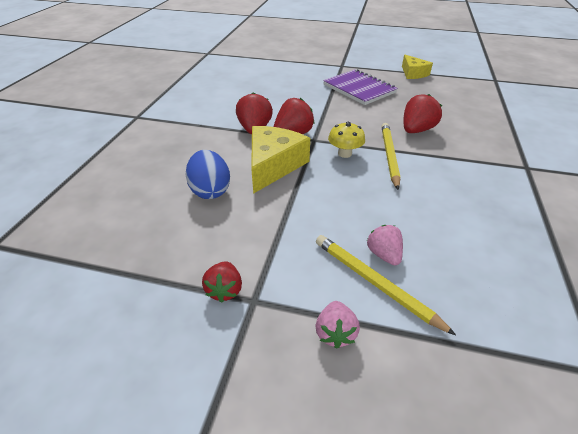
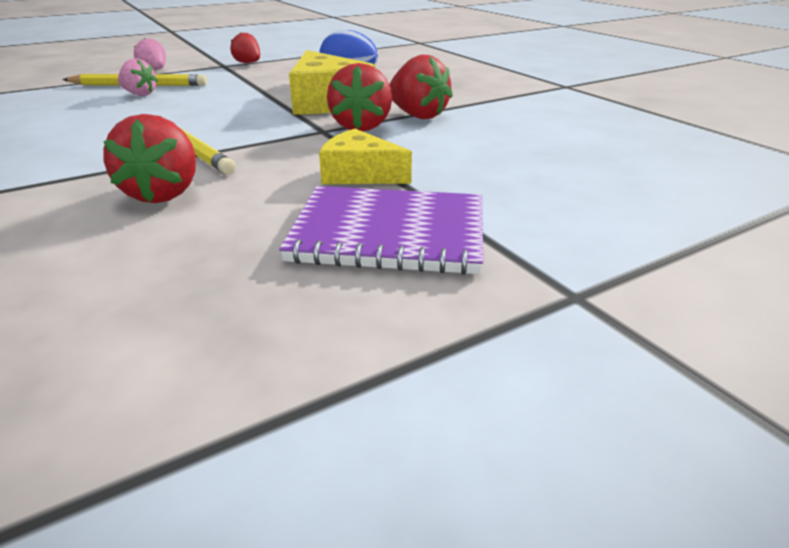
camera: 135 degrees right, 10 degrees down
(344, 153) = (258, 131): yellow mushroom -> none
(413, 73) = (304, 393): yellow cheese -> yellow cheese (359, 174)

